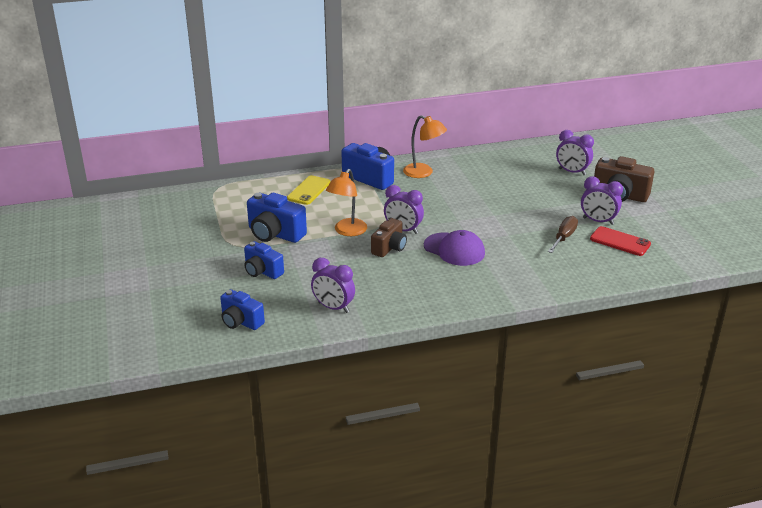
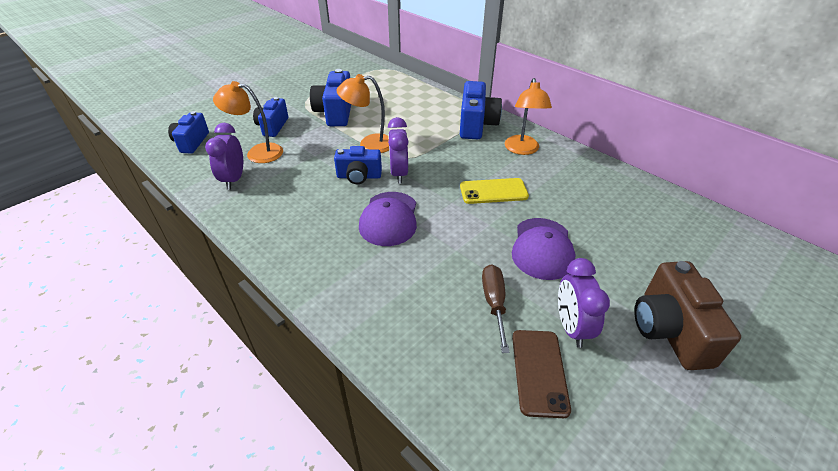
camera: 60 degrees right, 10 degrees up
(301, 288) = (257, 153): none -> orange lamp
(309, 190) = (420, 104): yellow phone -> yellow phone (493, 191)
(389, 248) = (359, 176): brown camera -> blue camera
(532, 205) = (542, 248): none -> purple cap
(564, 237) = (494, 303): brown screwdriver -> brown screwdriver turned 90 degrees counterclockwise
(572, 172) = (669, 259): purple clock -> none
(620, 241) = (539, 372): red phone -> brown phone

